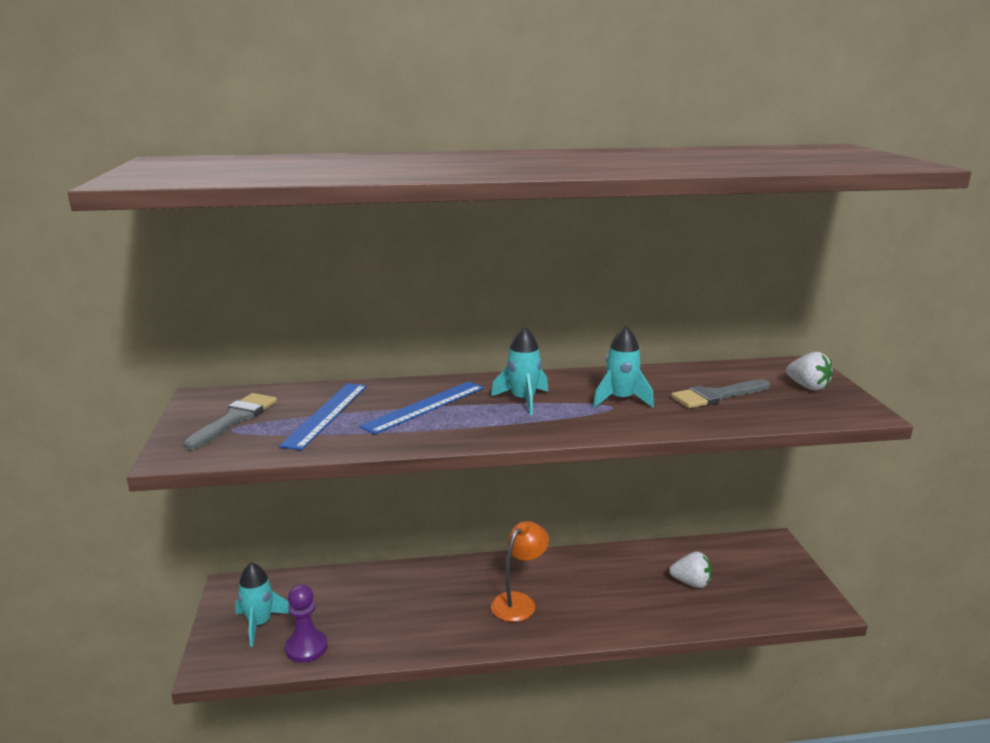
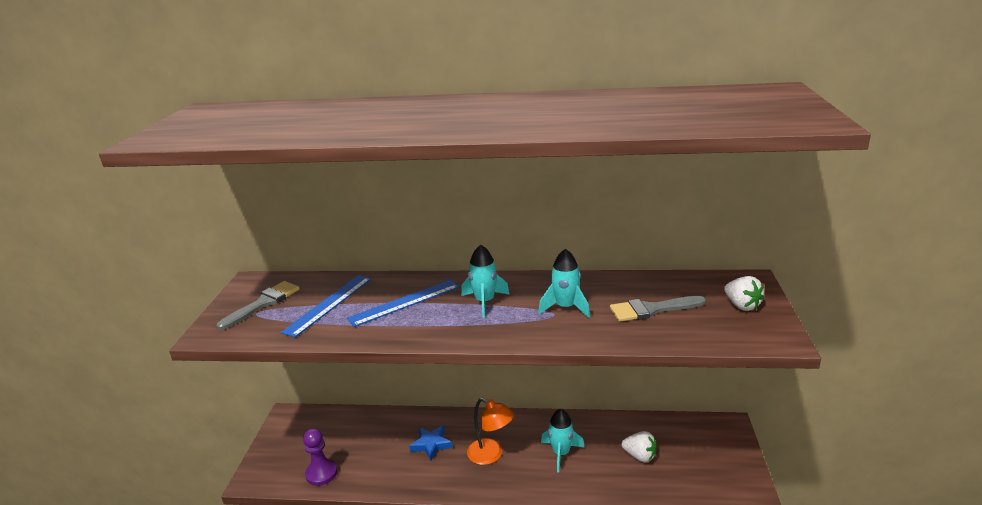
camera: 15 degrees right, 5 degrees up
(259, 624) = (296, 449): turquoise rocket -> turquoise rocket (561, 453)
(440, 598) = (431, 444): none -> blue star
(519, 602) = (491, 455): orange lamp -> orange lamp turned 75 degrees clockwise

